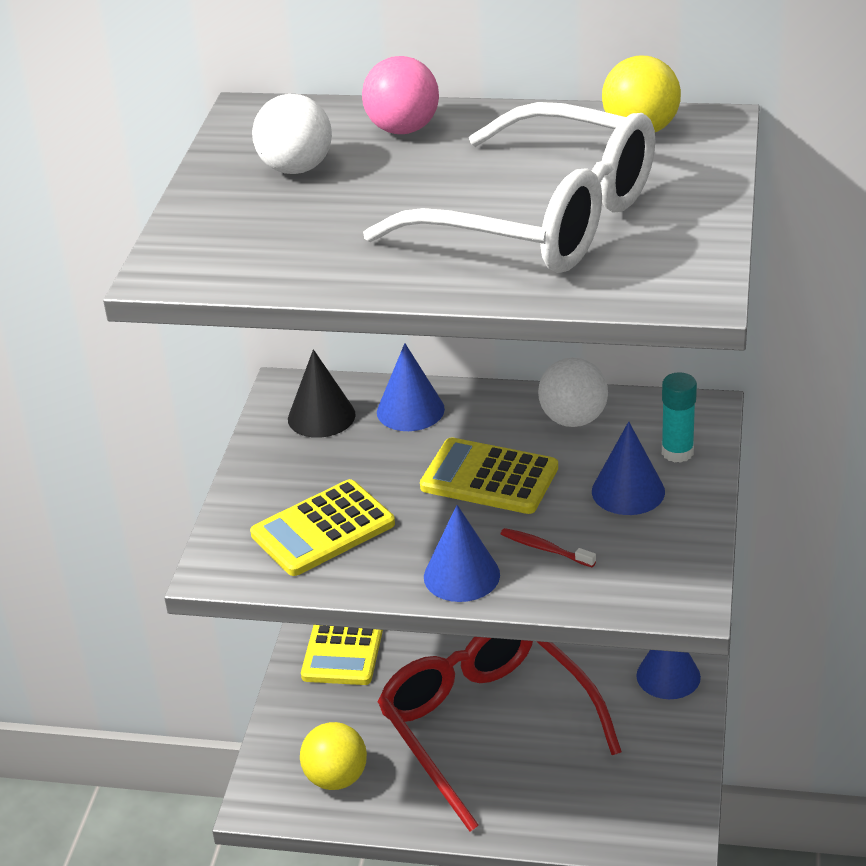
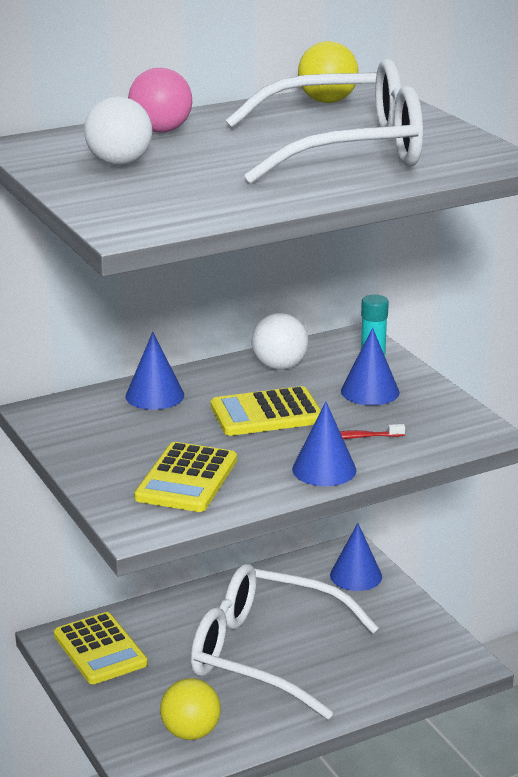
camera: 40 degrees left, 10 degrees down
(321, 416) = (90, 419): black cone -> none
(486, 725) = (265, 654): red glasses -> white glasses

